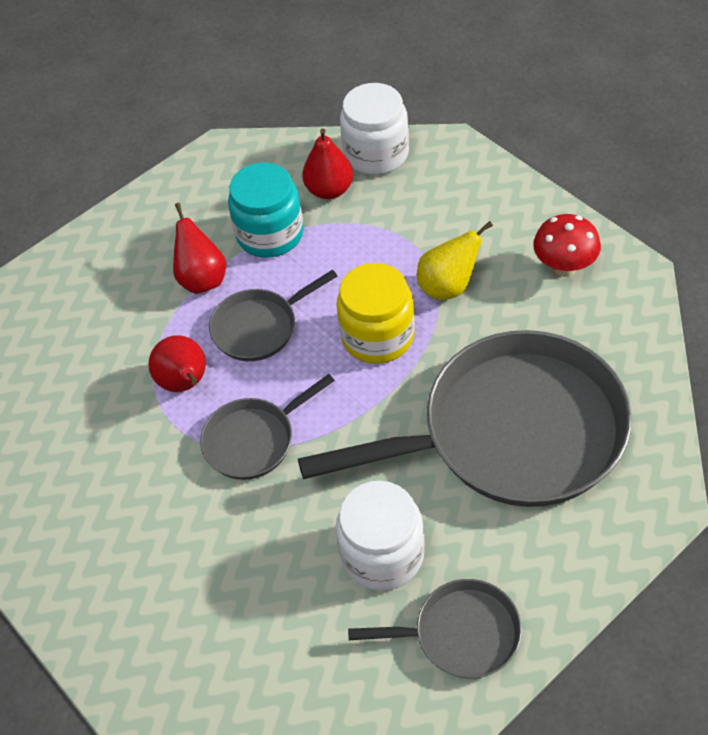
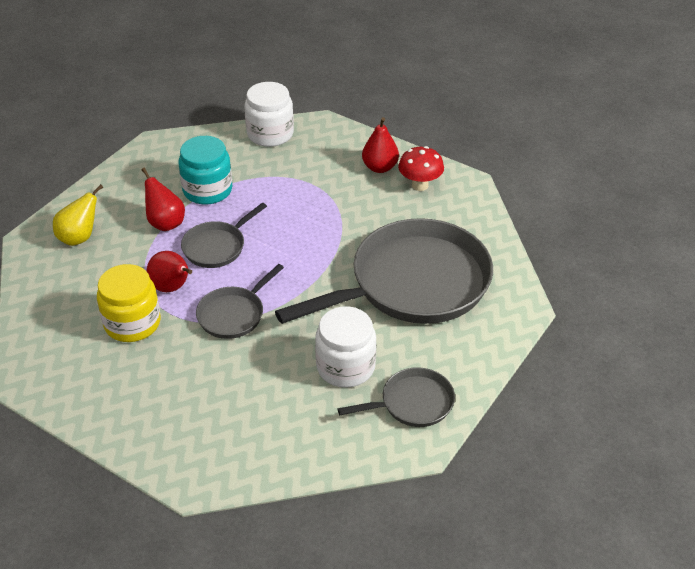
camera: 20 degrees left, 10 degrees down
(329, 190) = (243, 159): red pear -> red pear (380, 167)
(377, 336) = (304, 241): yellow jar -> yellow jar (132, 323)
(448, 287) = (344, 206): yellow pear -> yellow pear (79, 237)

